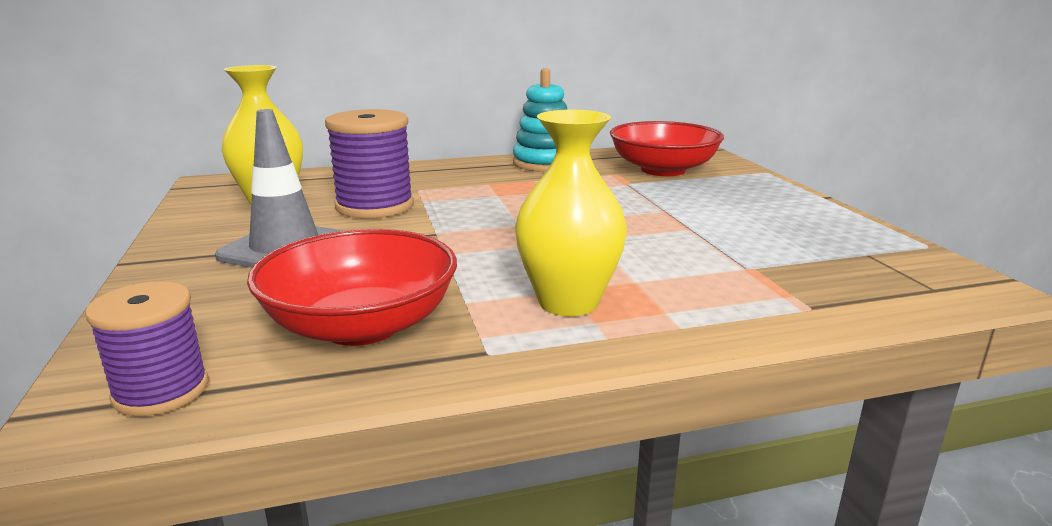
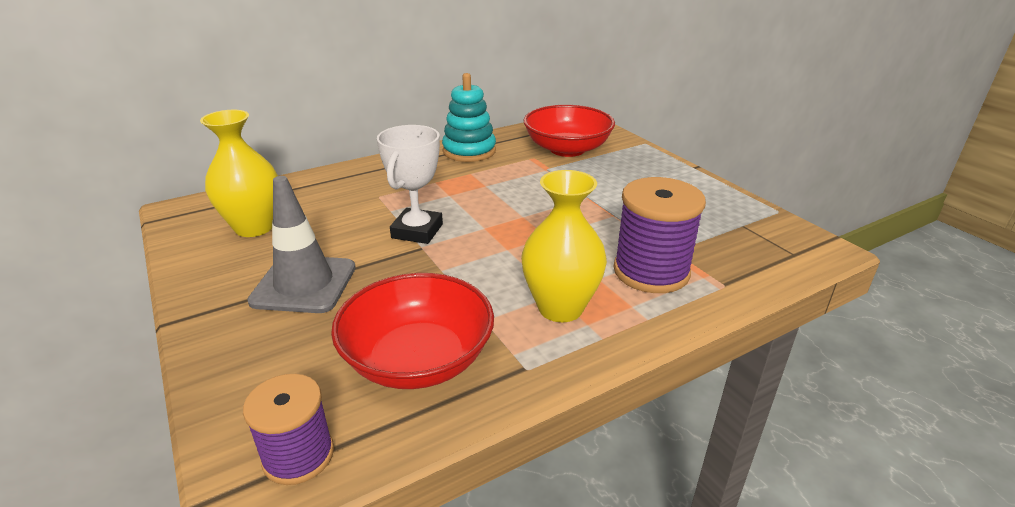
camera: 15 degrees left, 10 degrees up
(375, 206) = (352, 222): purple spool -> purple spool (651, 271)
(440, 219) = (417, 231): none -> white trophy

